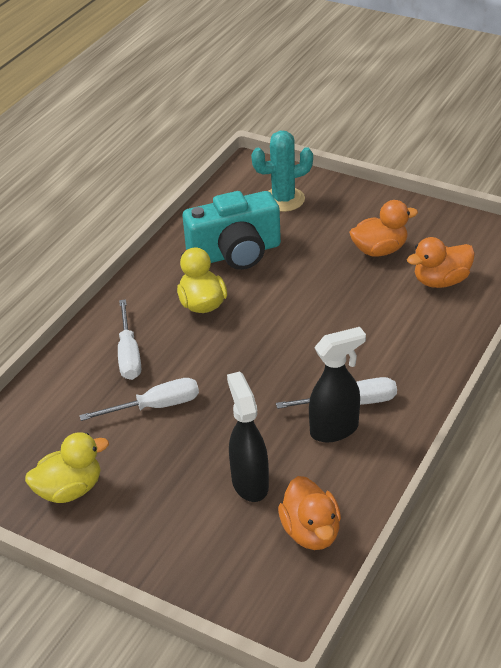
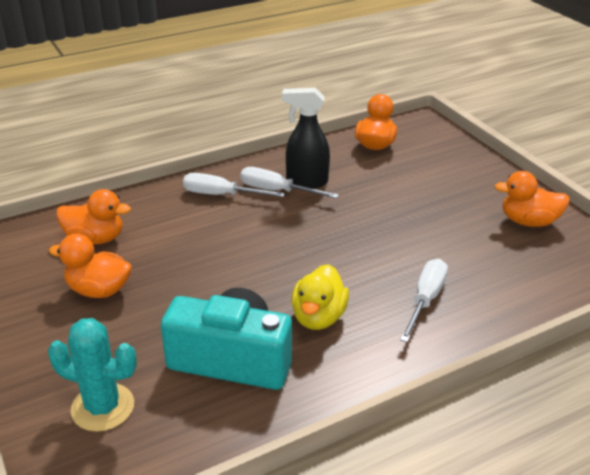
camera: 150 degrees left, 5 degrees down
(69, 490) = (528, 221): yellow duck -> orange duck
(155, 406) = (428, 248): white screwdriver -> white screwdriver (221, 195)
(250, 483) = (392, 178): black spray bottle -> none

